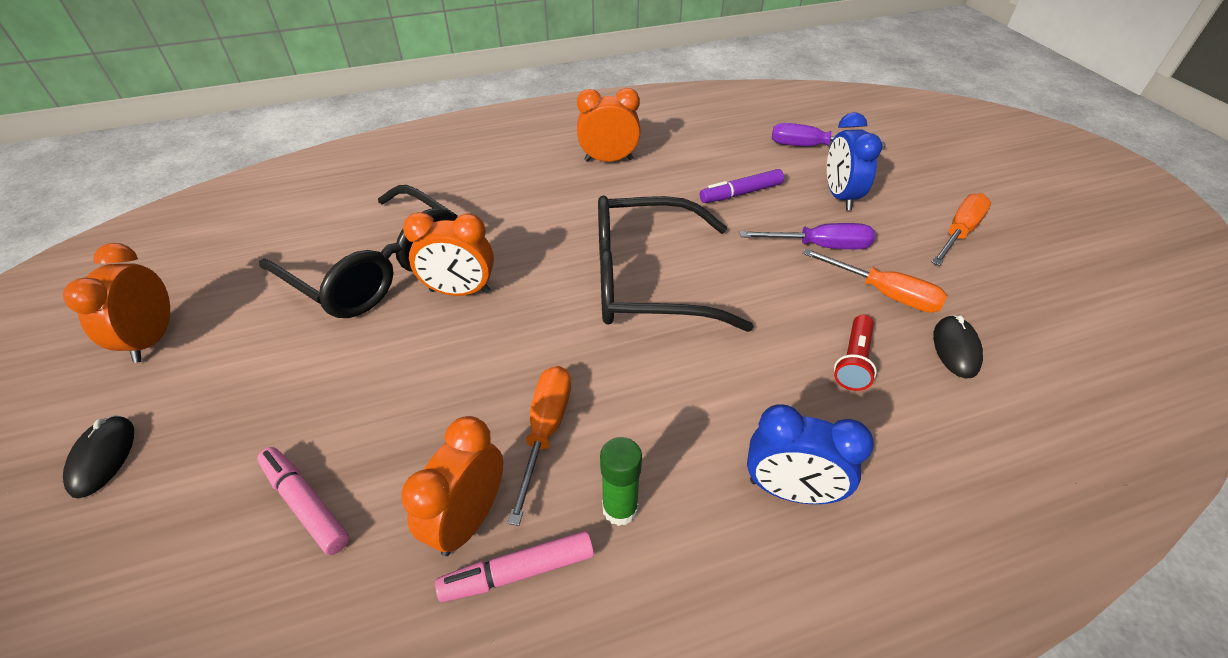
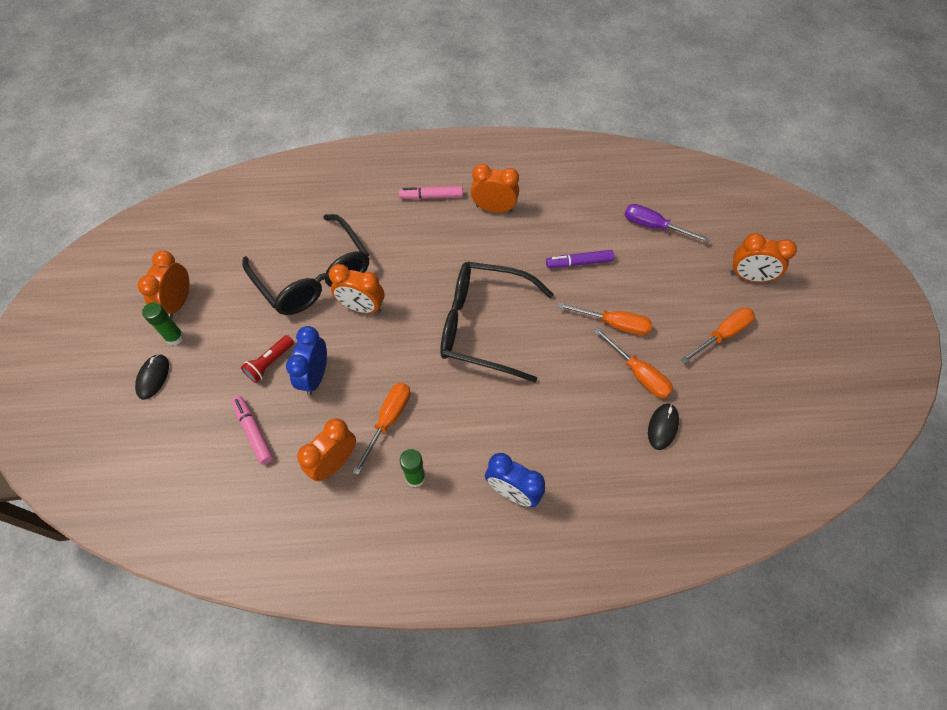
camera: 15 degrees right, 15 degrees up
(146, 389) = (175, 337): none -> green glue stick
(519, 571) = (354, 497): pink marker -> pink marker (431, 197)
(819, 246) = (614, 324): purple screwdriver -> orange screwdriver
(840, 196) = (651, 282): blue clock -> blue clock (315, 376)
(854, 361) = (591, 420): red flashlight -> red flashlight (270, 363)
(949, 173) = (749, 277): none -> orange clock

